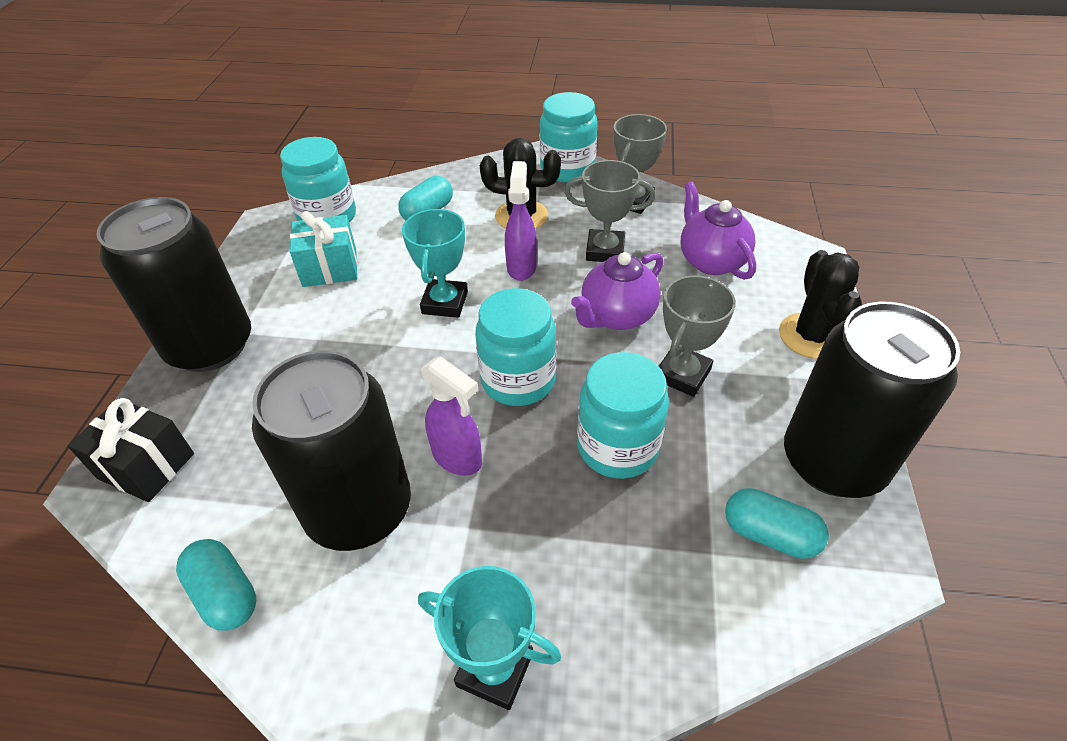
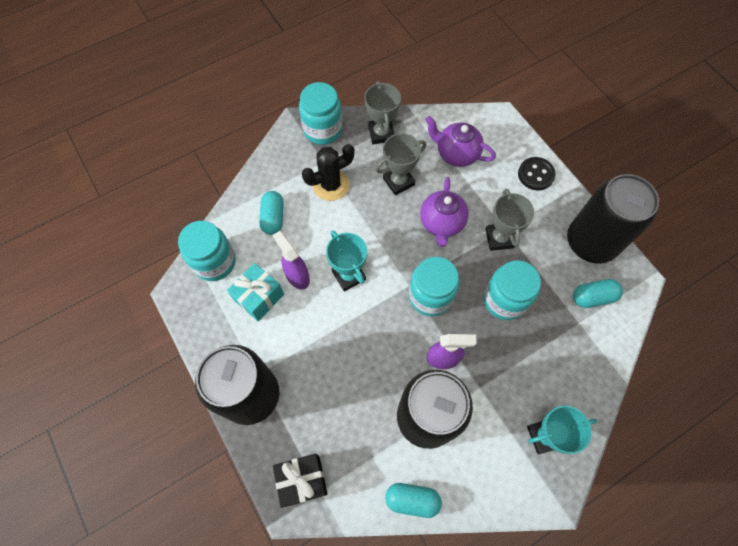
camera: 40 degrees left, 20 degrees up
(521, 267) = (365, 223): purple spray bottle -> purple spray bottle (297, 276)
(811, 336) = (535, 174): black cactus -> black button

